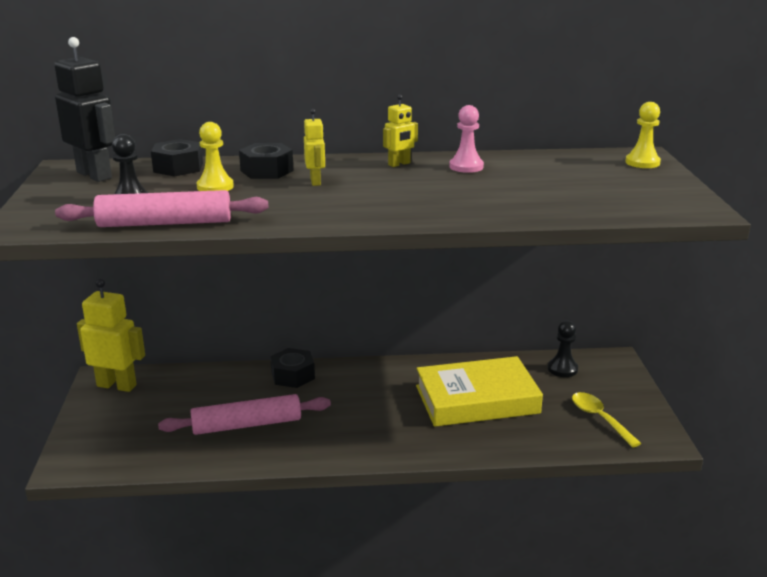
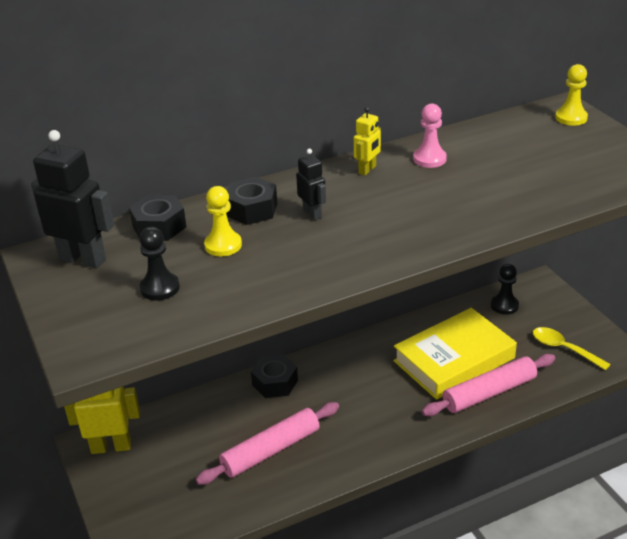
camera: 20 degrees left, 10 degrees up
(165, 223) = (224, 310): pink rolling pin -> pink rolling pin (489, 393)
(315, 181) = (312, 213): yellow robot -> black robot

